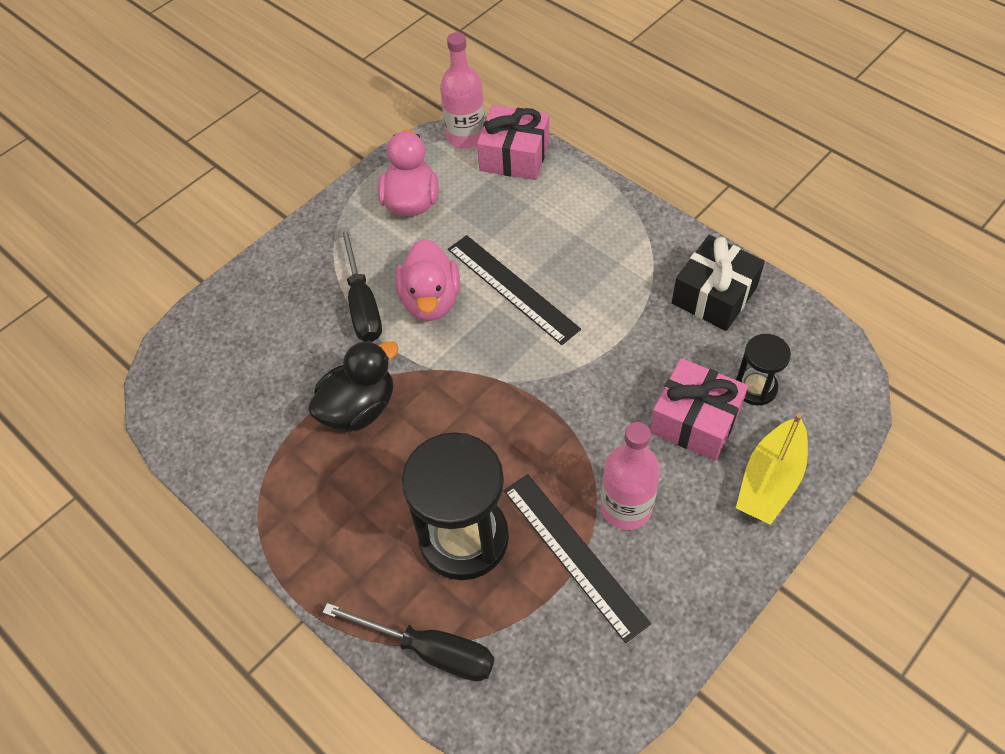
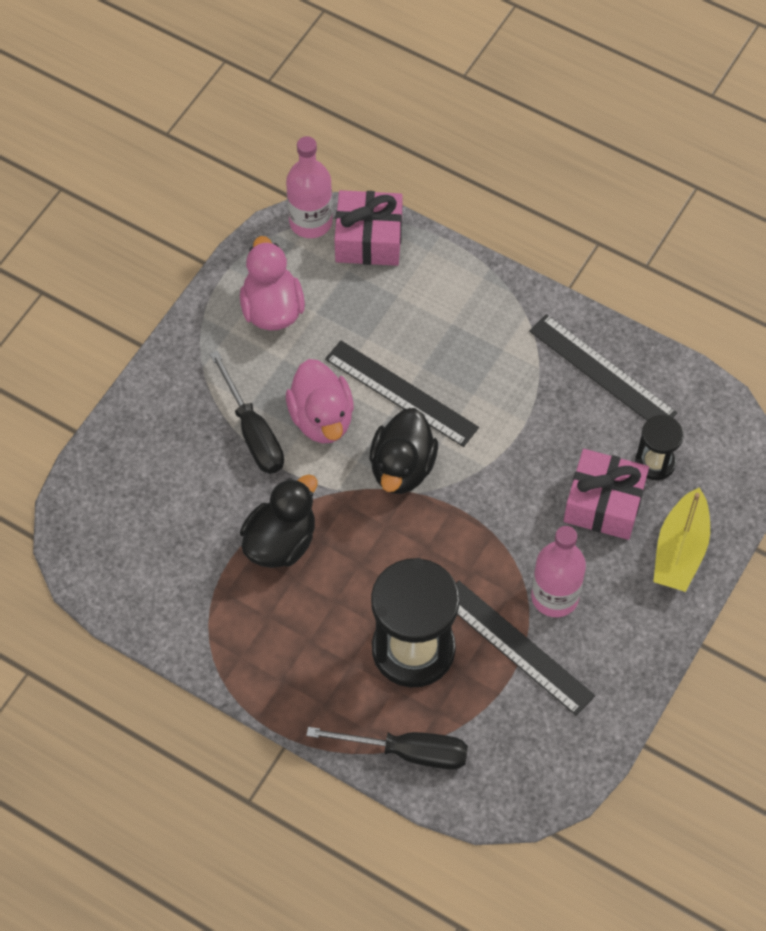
camera: 15 degrees left, 5 degrees up
(496, 356) = (402, 468): none -> black duck
(714, 295) = (602, 372): black gift -> black ruler

